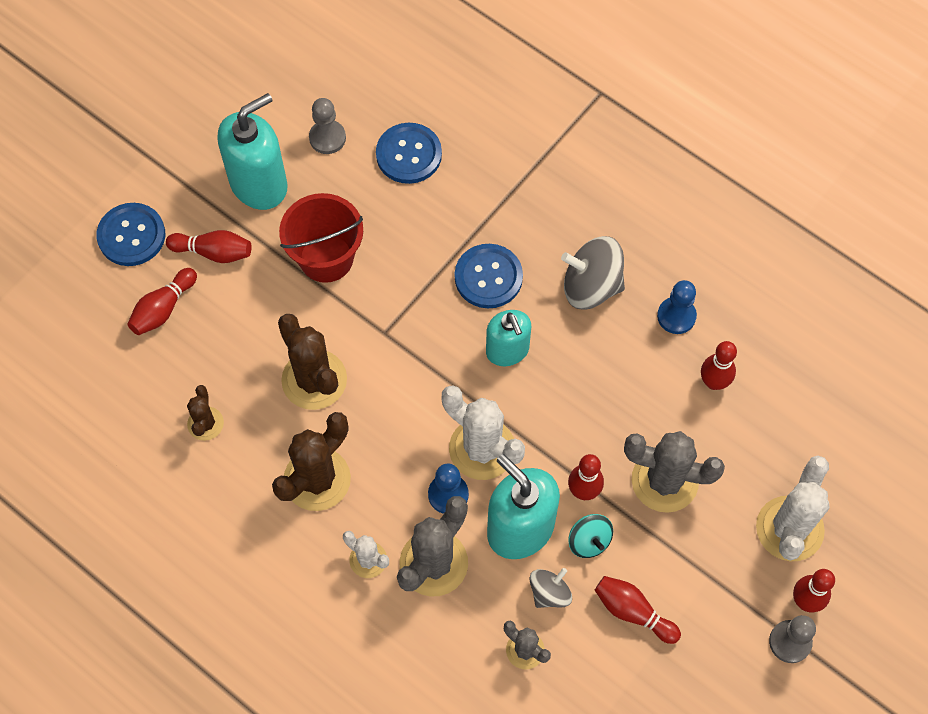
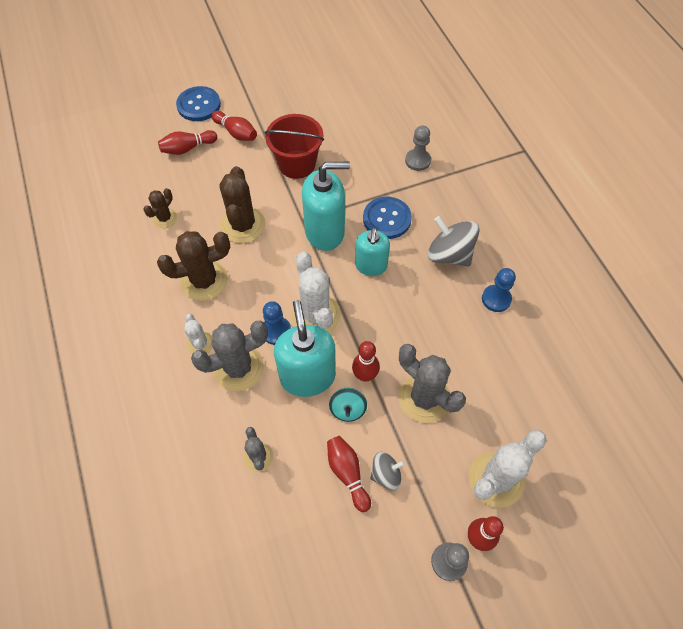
camera: 30 degrees right, 5 degrees down
(259, 184) = (286, 110): turquoise soap dispenser -> turquoise soap dispenser (325, 232)
(327, 138) = (341, 104): grey pawn -> grey pawn (417, 161)
(409, 154) = (383, 132): blue button -> none
(549, 593) = (299, 428): grey spinning top -> grey spinning top (386, 474)
(713, 382) = (497, 352): red bowling pin -> none

